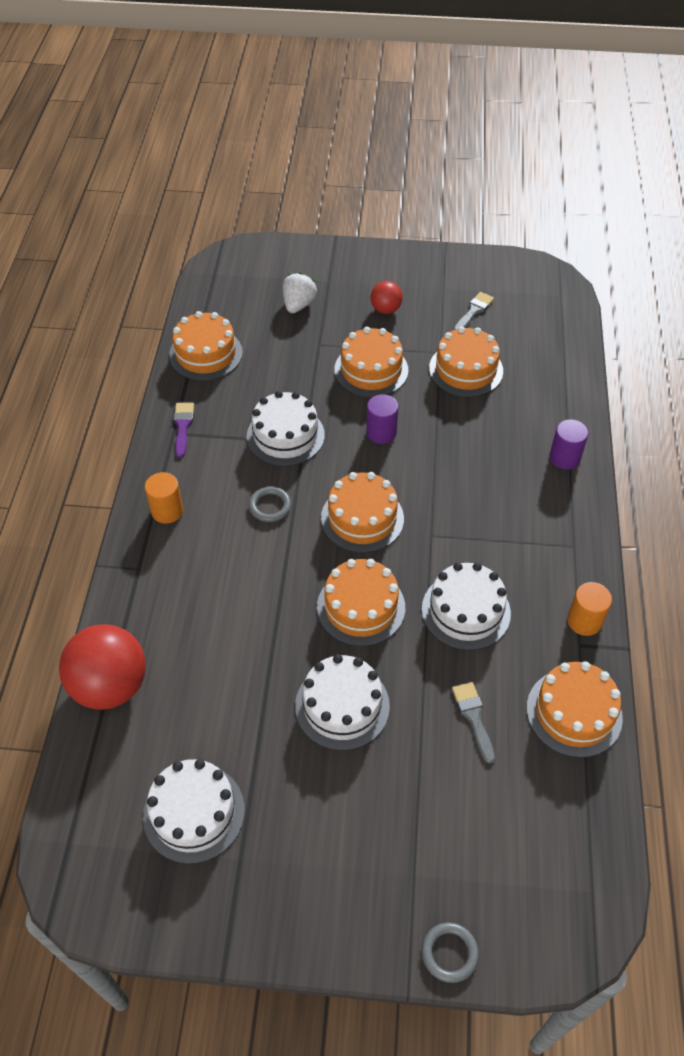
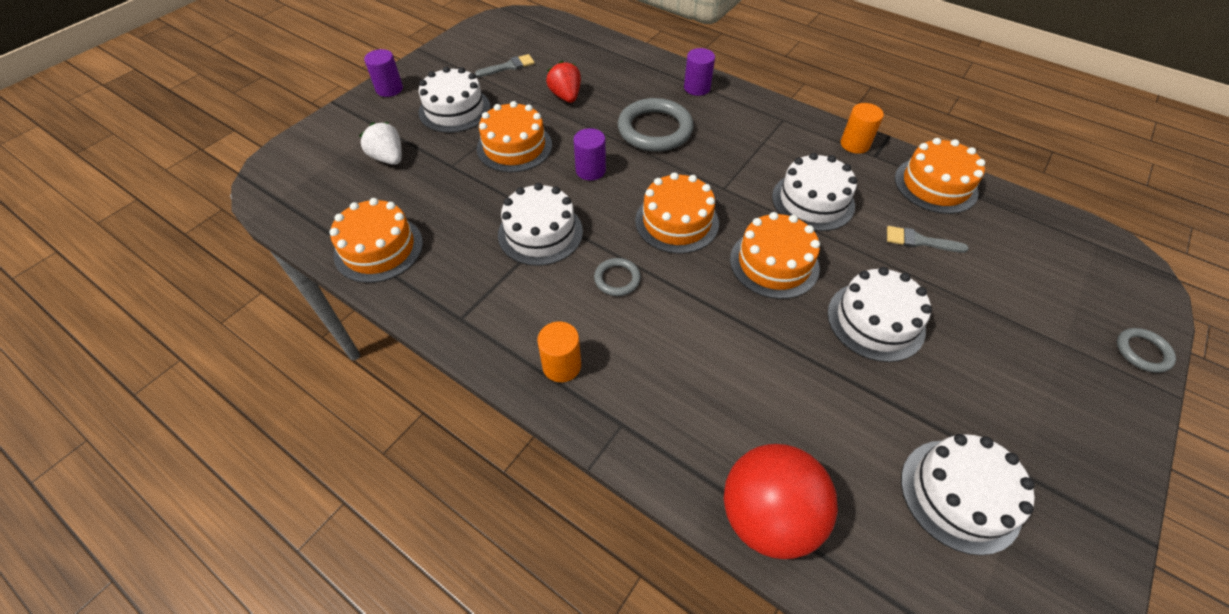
camera: 60 degrees left, 0 degrees up
(183, 426) = (458, 306): purple brush -> none
(378, 257) = (389, 89): none -> purple cylinder
(385, 309) = (454, 110): red ball -> white cake
(466, 369) = (566, 96): orange cake -> red strawberry
(472, 452) = (655, 129): none -> grey ring
(473, 311) = (509, 66): grey brush -> grey brush turned 90 degrees clockwise

